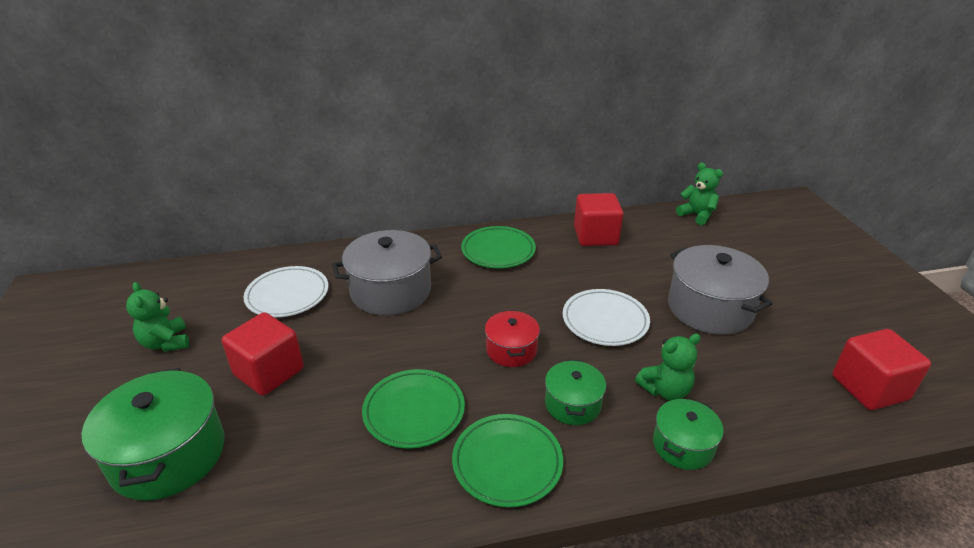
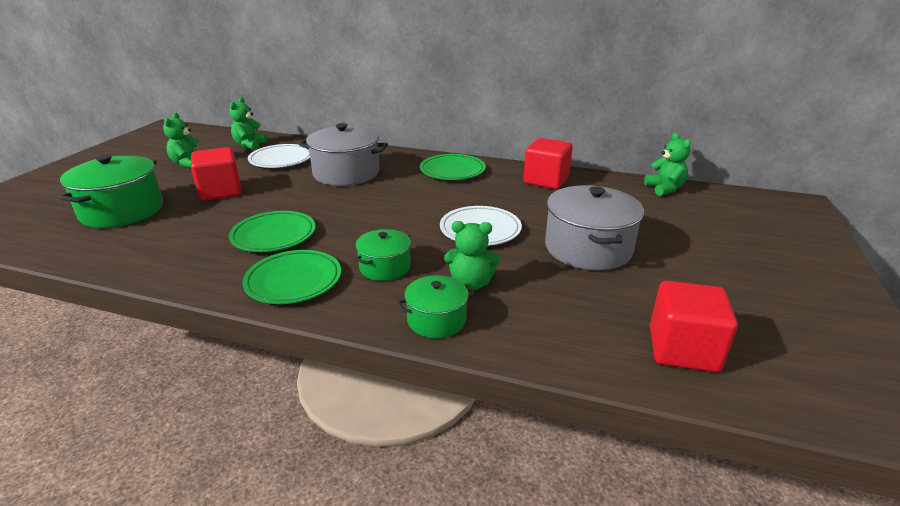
camera: 30 degrees right, 5 degrees down
(216, 285) = (249, 145): none -> green teddy bear
(511, 350) = (383, 225): red pot -> none

